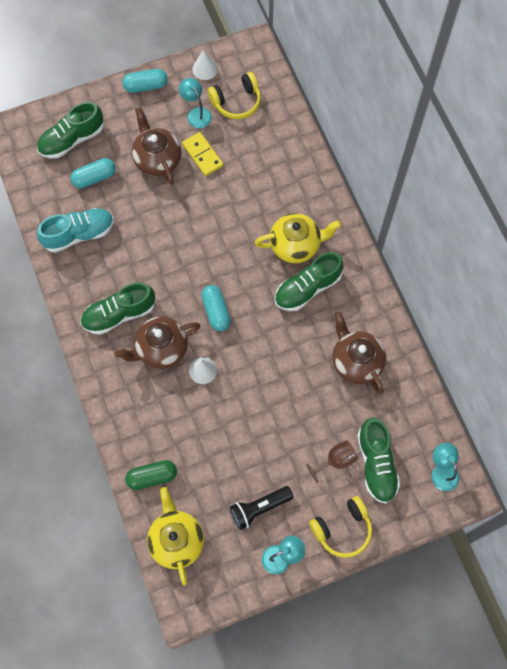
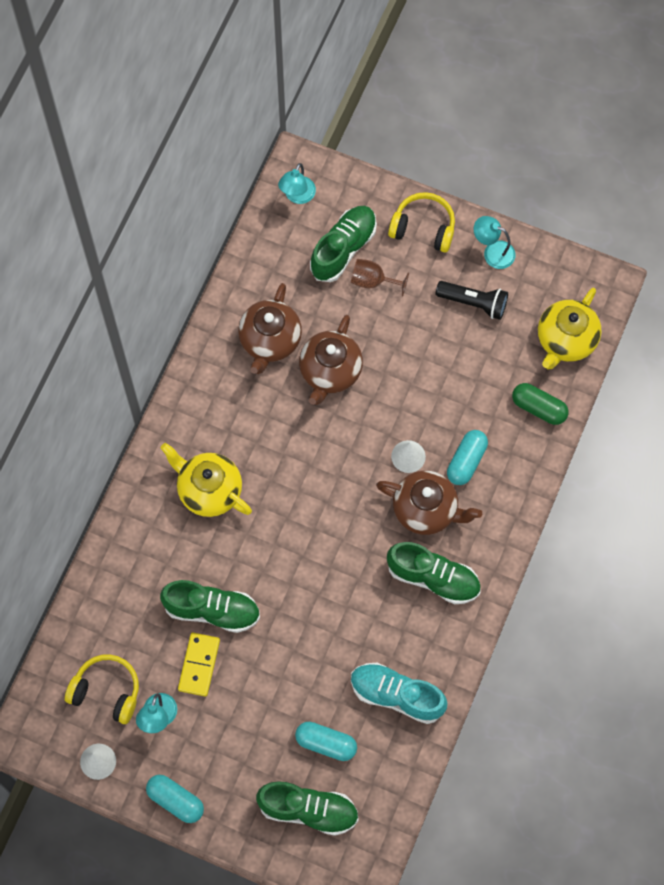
camera: 135 degrees left, 0 degrees up
(157, 159) = (246, 703): brown teapot -> brown teapot (330, 372)
(216, 311) = (343, 497): turquoise capsule -> turquoise capsule (466, 461)
(307, 288) = (242, 441): green shoe -> green shoe (212, 610)

